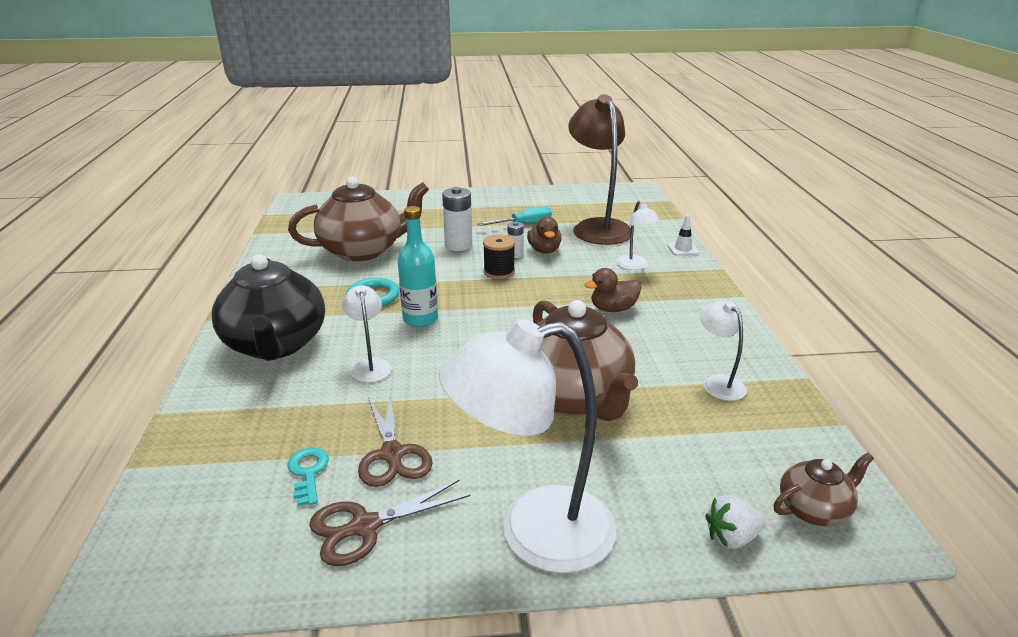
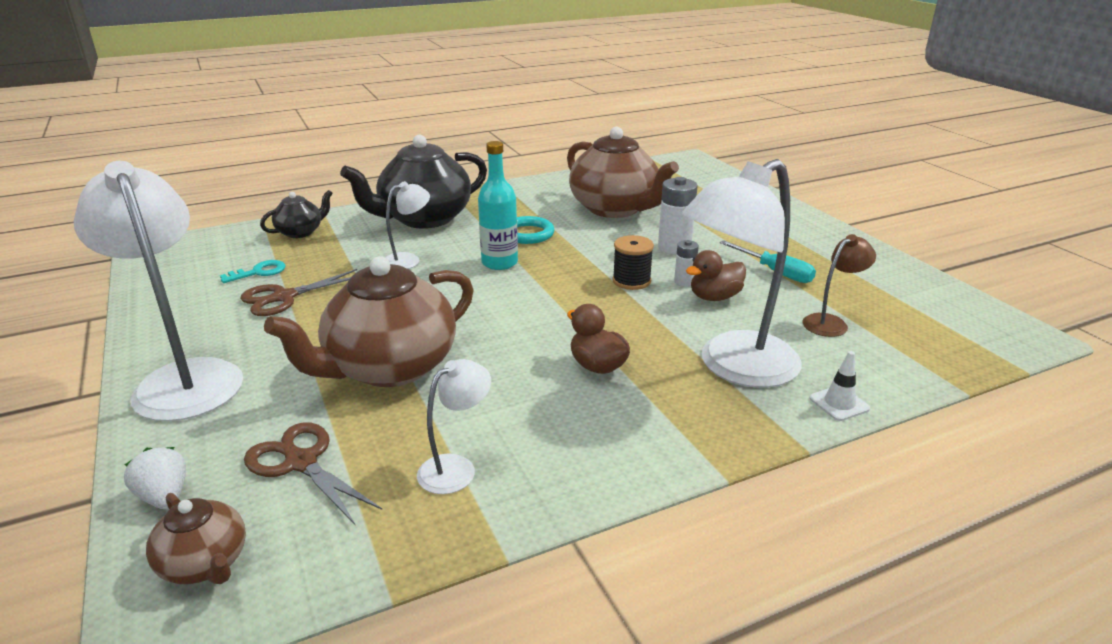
camera: 70 degrees right, 0 degrees up
(217, 434) = (300, 232): none -> black teapot
(365, 526) = (198, 306): brown scissors -> brown scissors (301, 462)
(597, 227) = (831, 322): brown lamp -> brown lamp, size x0.48
(635, 266) = (734, 367): white lamp -> white lamp, size x2.08

